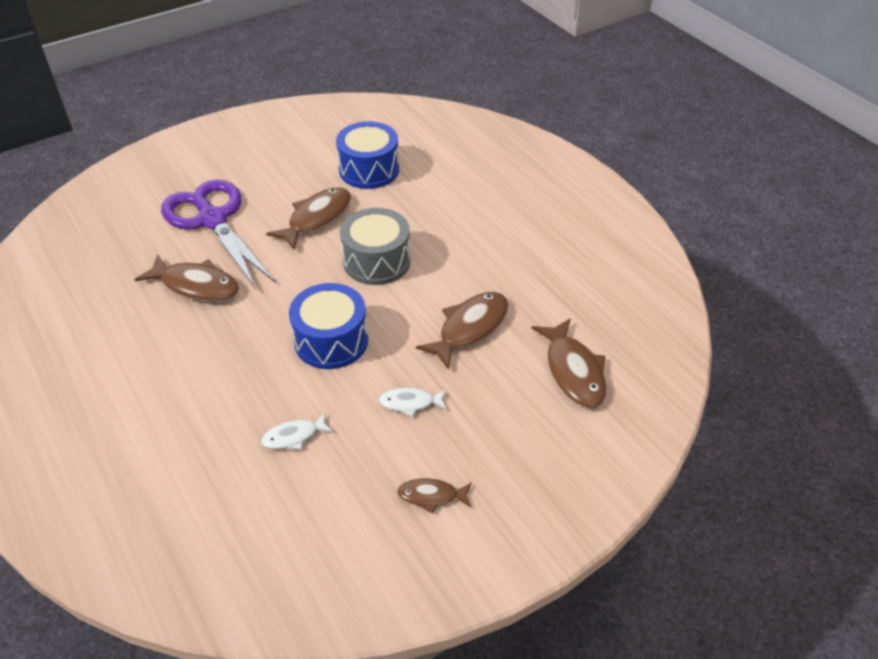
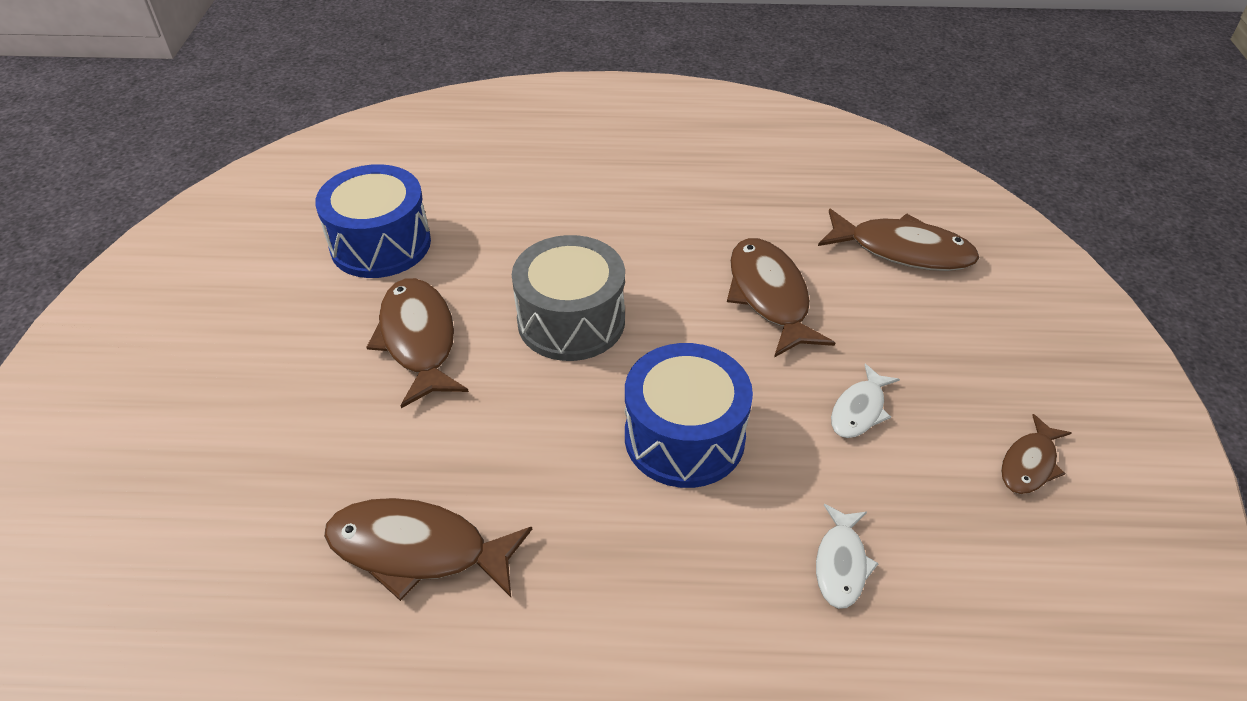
camera: 55 degrees left, 0 degrees up
(196, 285) = (417, 550): brown fish -> brown fish turned 135 degrees counterclockwise
(213, 220) = (283, 461): purple scissors -> none

